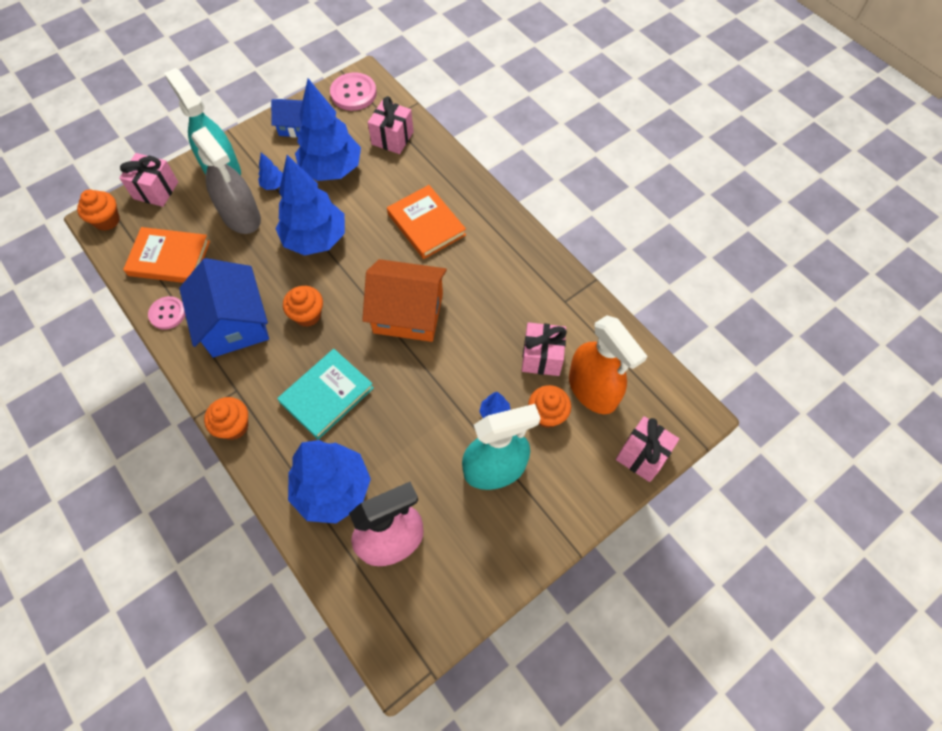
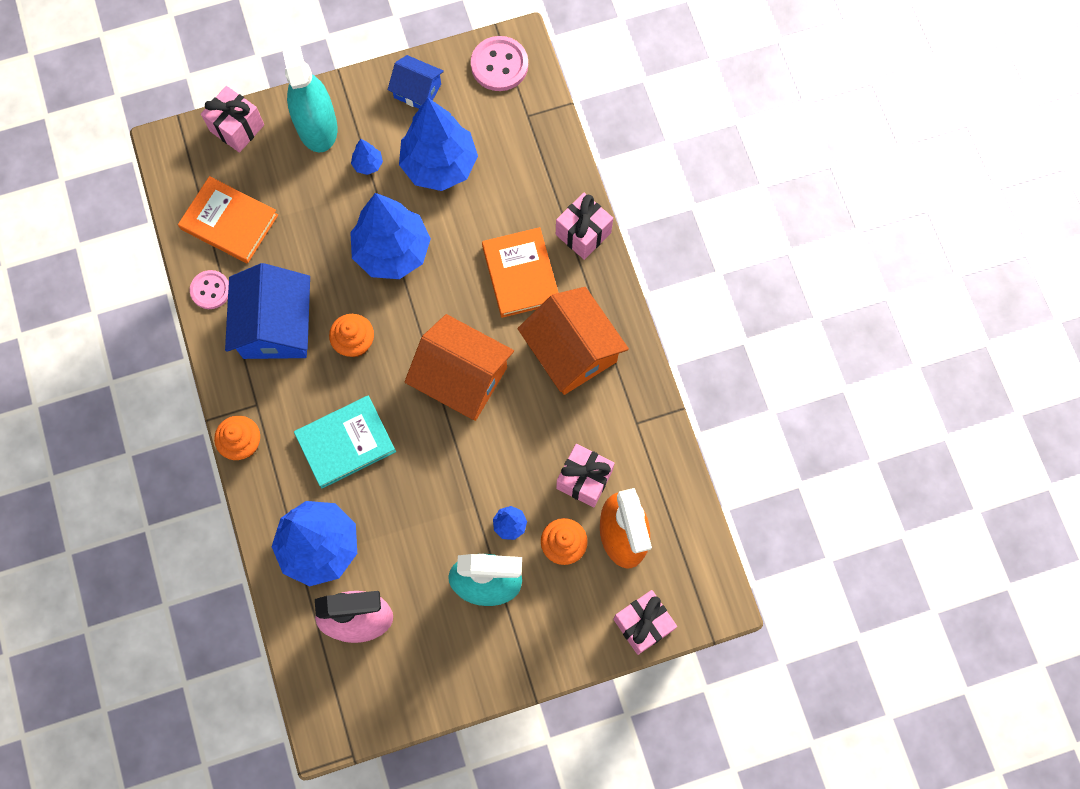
camera: 20 degrees right, 10 degrees up
(107, 220) = (175, 150): orange cupcake -> none
(241, 216) = (320, 194): grey spray bottle -> none
(392, 138) = (523, 145): pink gift -> pink gift (583, 234)
(490, 265) = (571, 351): none -> orange house

